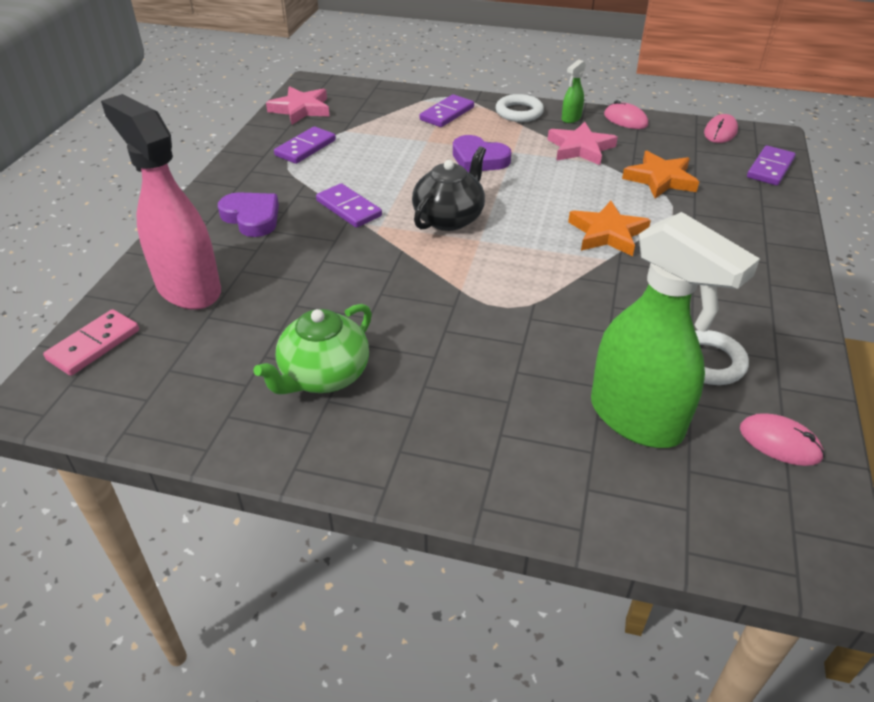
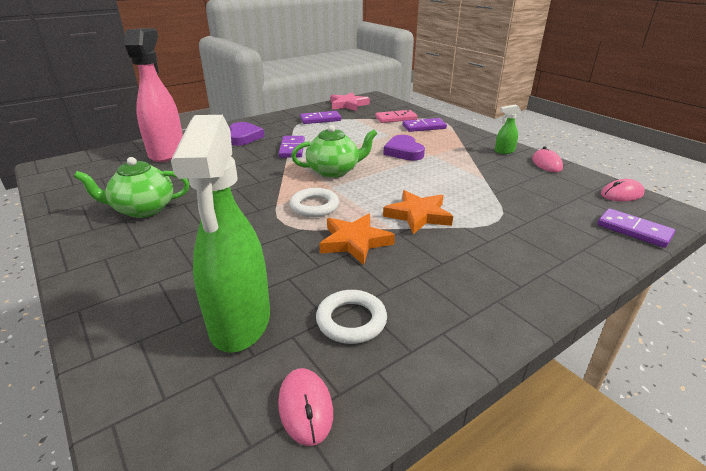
camera: 40 degrees right, 10 degrees down
(94, 345) = (98, 157): pink domino -> pink domino (396, 118)
(449, 218) = (334, 171): black teapot -> green teapot
(519, 112) = (472, 139): white ring -> white ring (314, 206)
(580, 148) = (482, 167): pink star -> none
(660, 179) = (515, 202): orange star -> orange star (355, 242)
(770, 168) = (634, 230): purple domino -> purple domino turned 60 degrees clockwise

